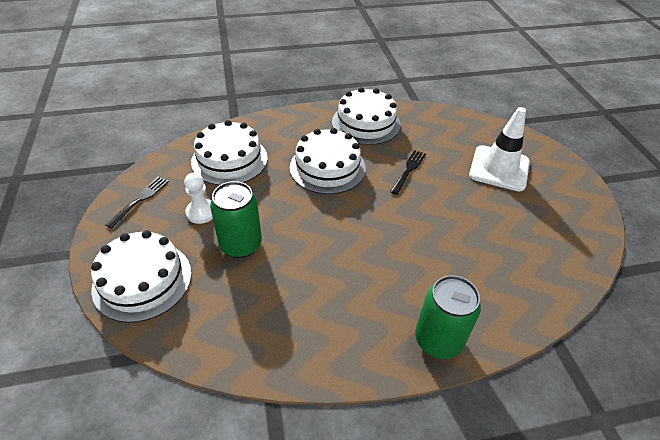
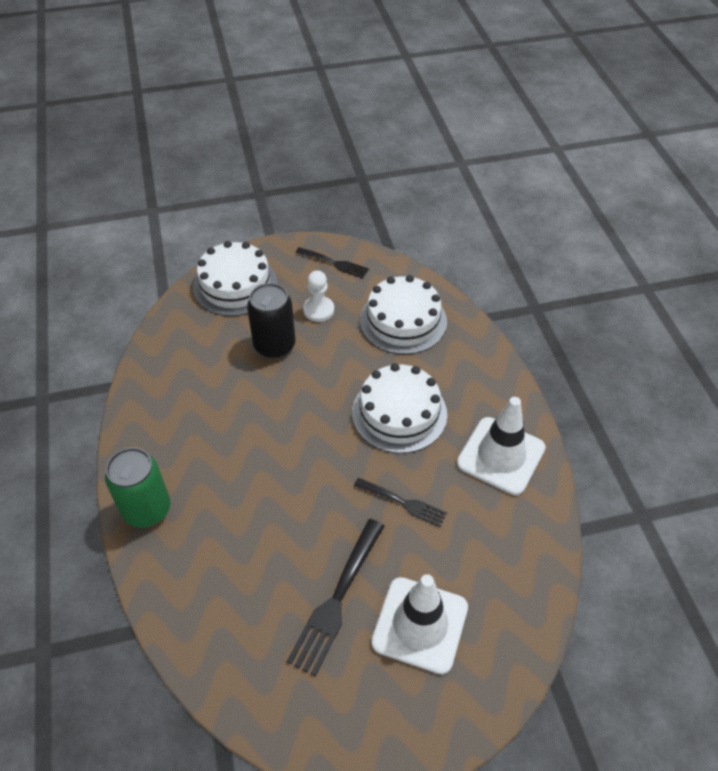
camera: 90 degrees right, 5 degrees up
(241, 245) = (274, 345): green can -> black can
(366, 123) = (501, 456): white cake -> white traffic cone
(491, 207) = (337, 598): none -> black fork

